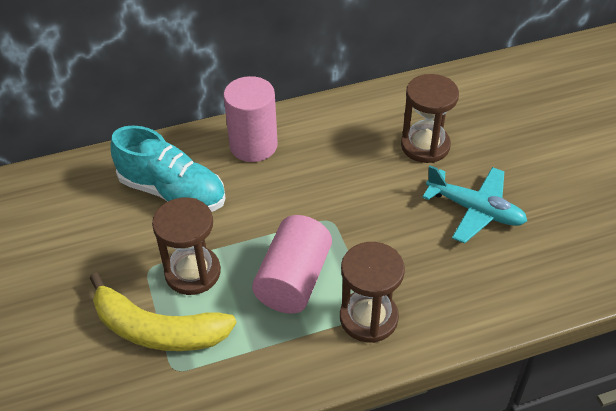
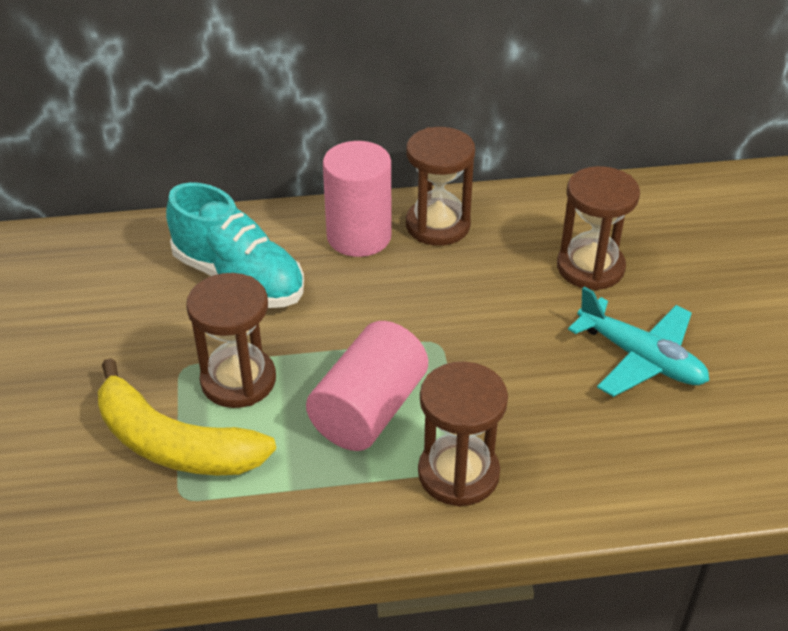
camera: 10 degrees right, 5 degrees down
(309, 128) = (437, 225): none -> brown hourglass

